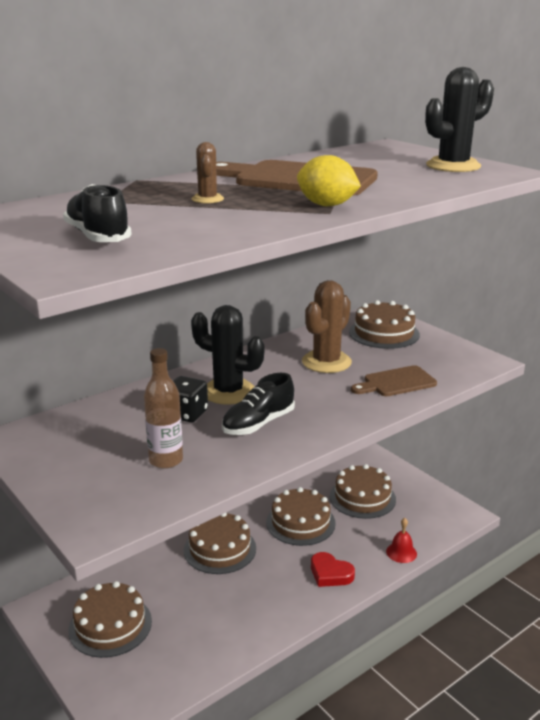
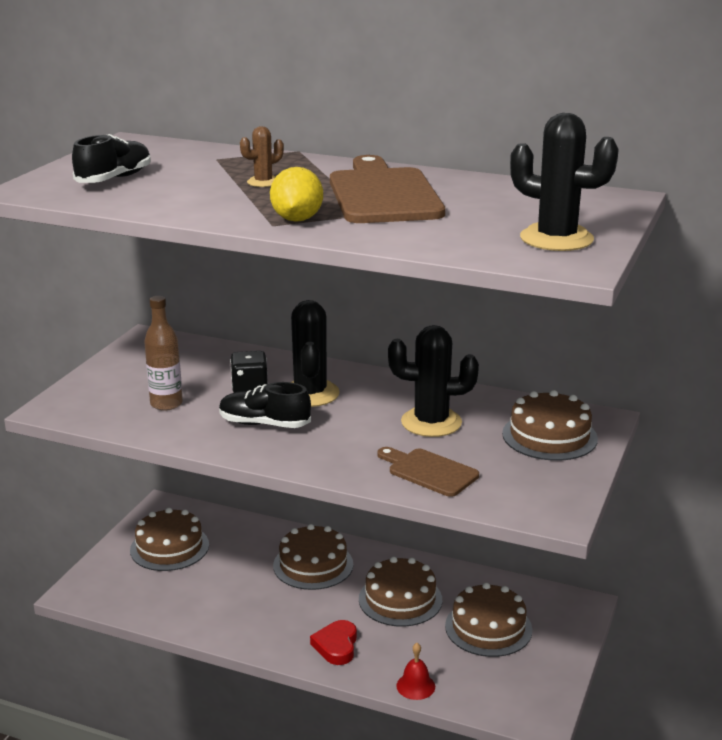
camera: 60 degrees right, 0 degrees up
(326, 362) = (431, 422): brown cactus -> black cactus

